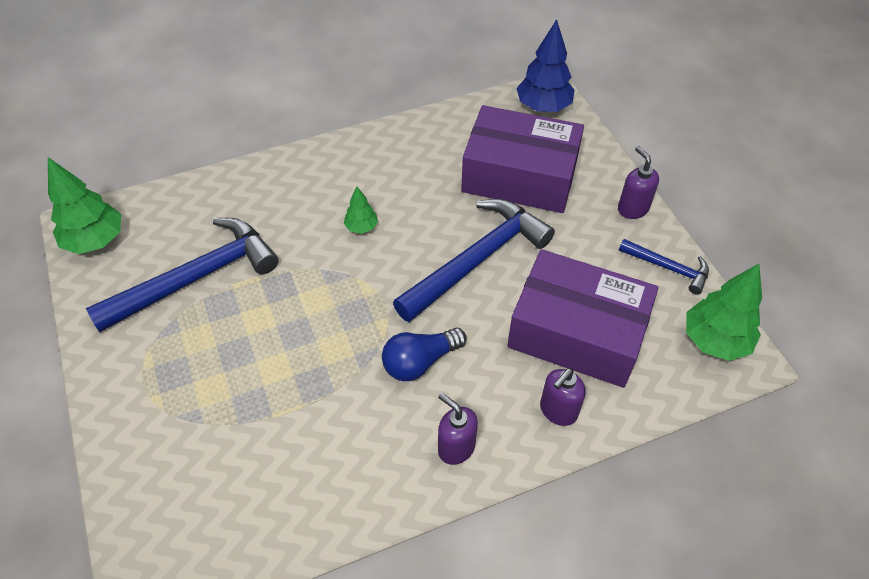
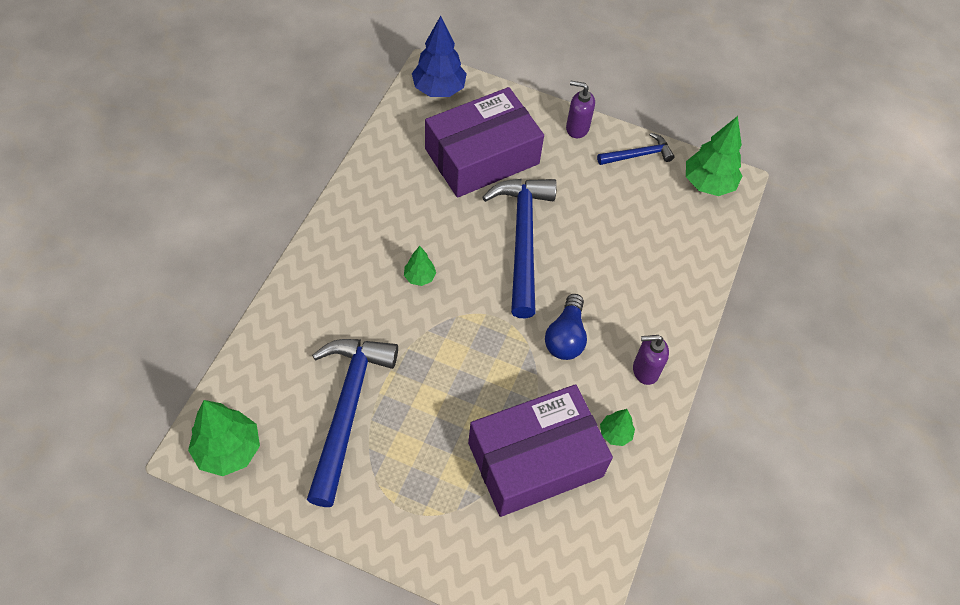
camera: 50 degrees left, 5 degrees up
(365, 475) = (615, 434): none -> green tree
(558, 411) = (674, 299): purple soap dispenser -> none
(577, 332) = (633, 240): purple box -> purple box (535, 459)

